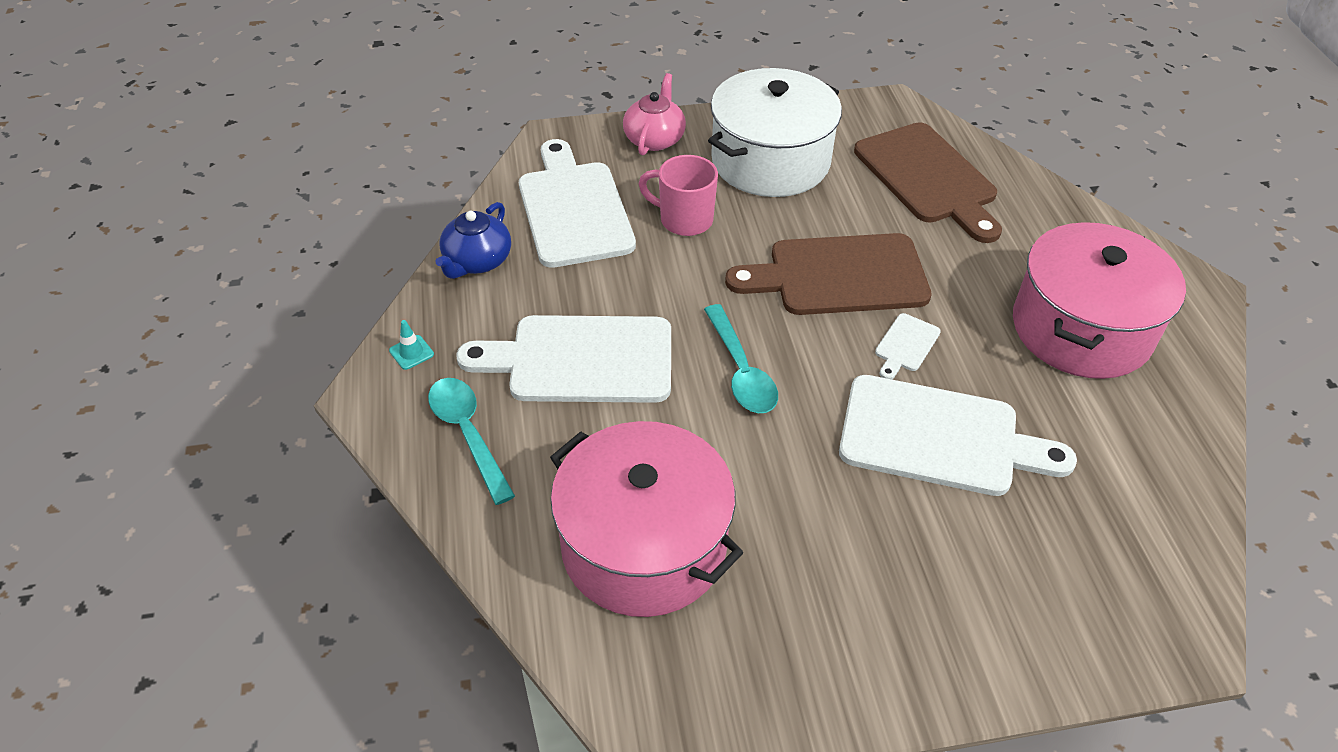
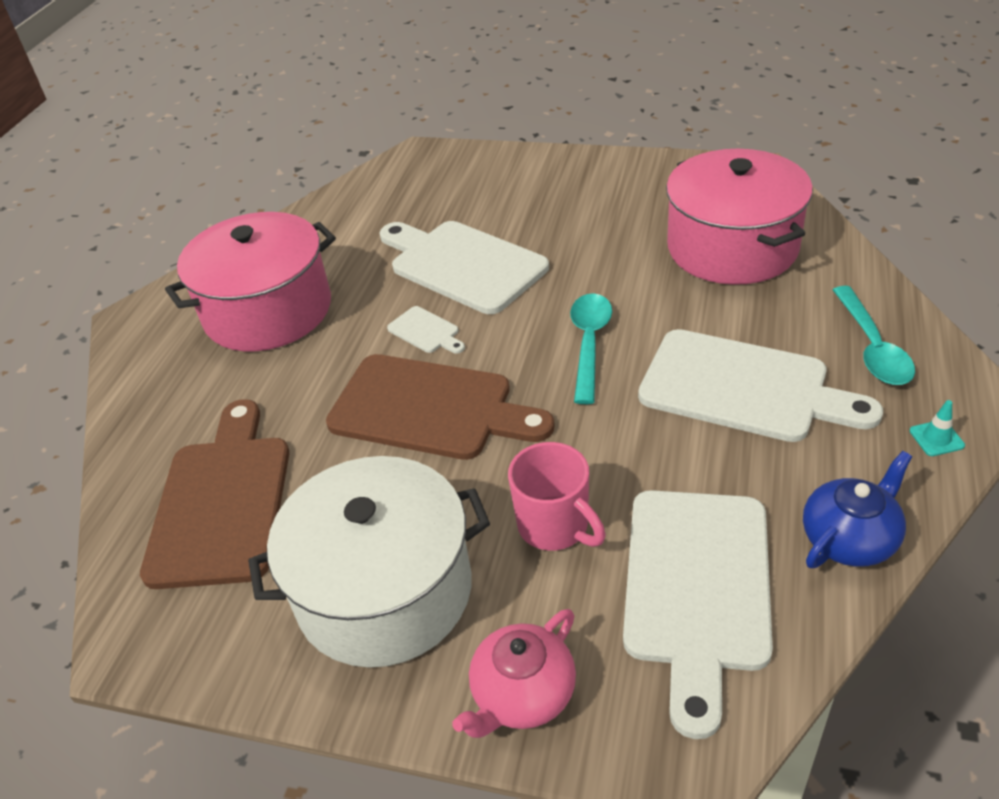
camera: 150 degrees left, 5 degrees down
(905, 345) = (426, 331): white cutting board -> white cutting board turned 75 degrees clockwise

